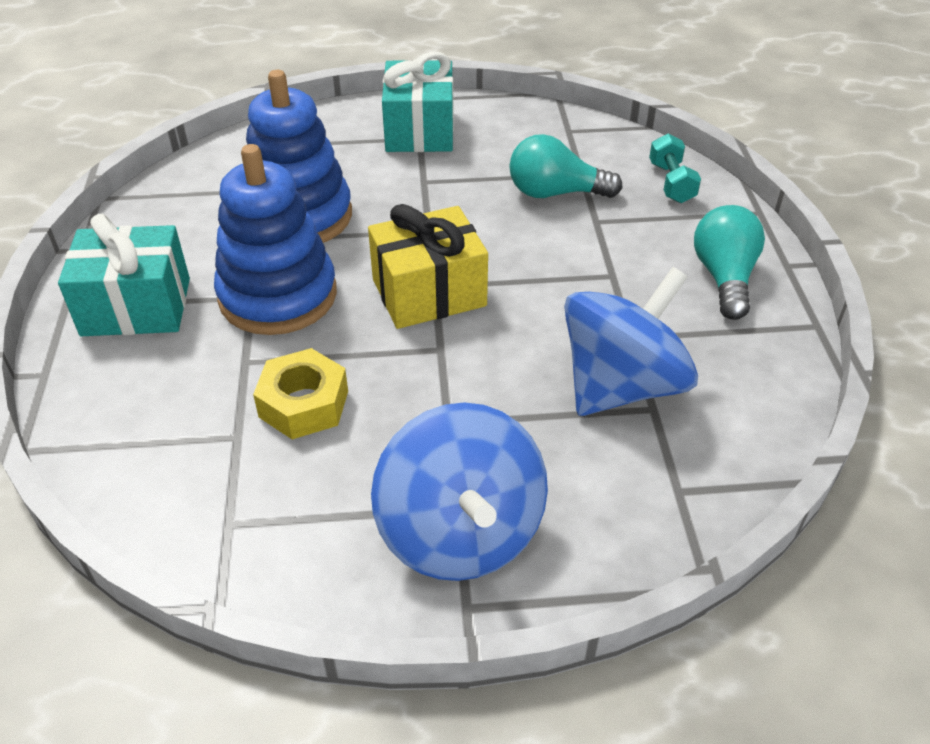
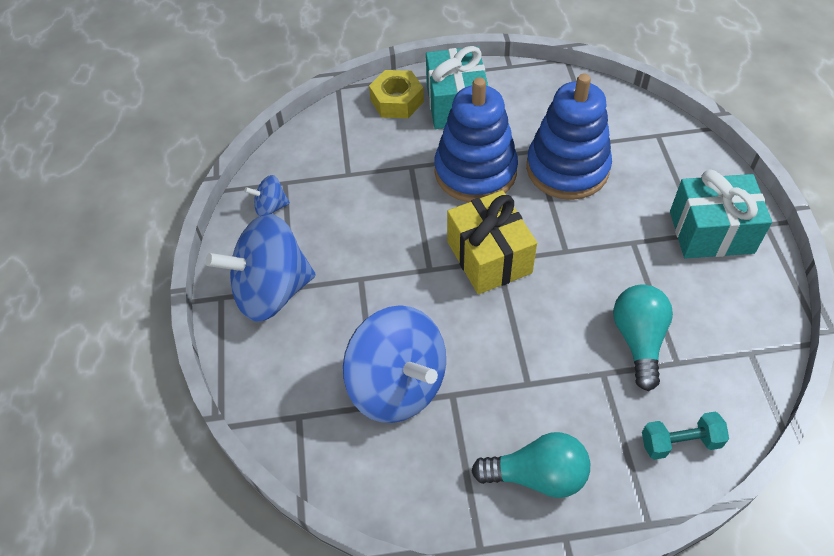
camera: 90 degrees right, 10 degrees up
(282, 541) = (271, 207): none -> blue spinning top
(304, 404) = (374, 201): yellow nut -> yellow nut (397, 101)

